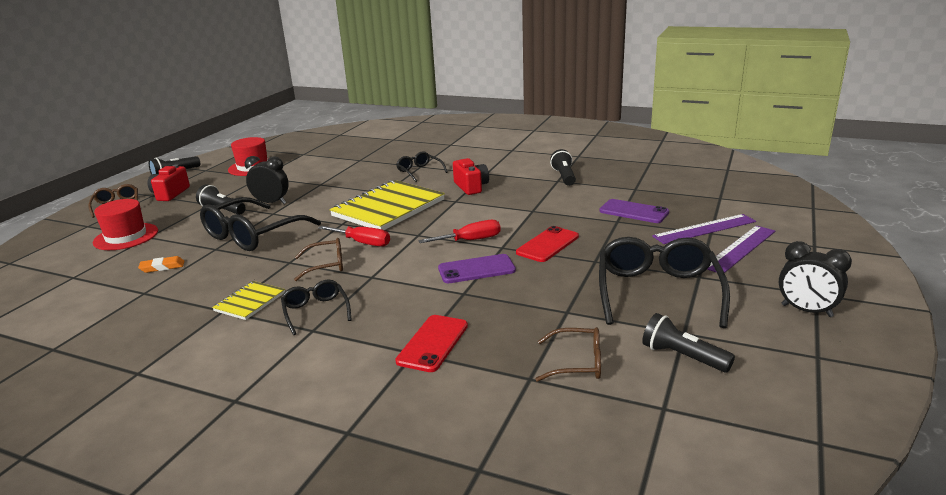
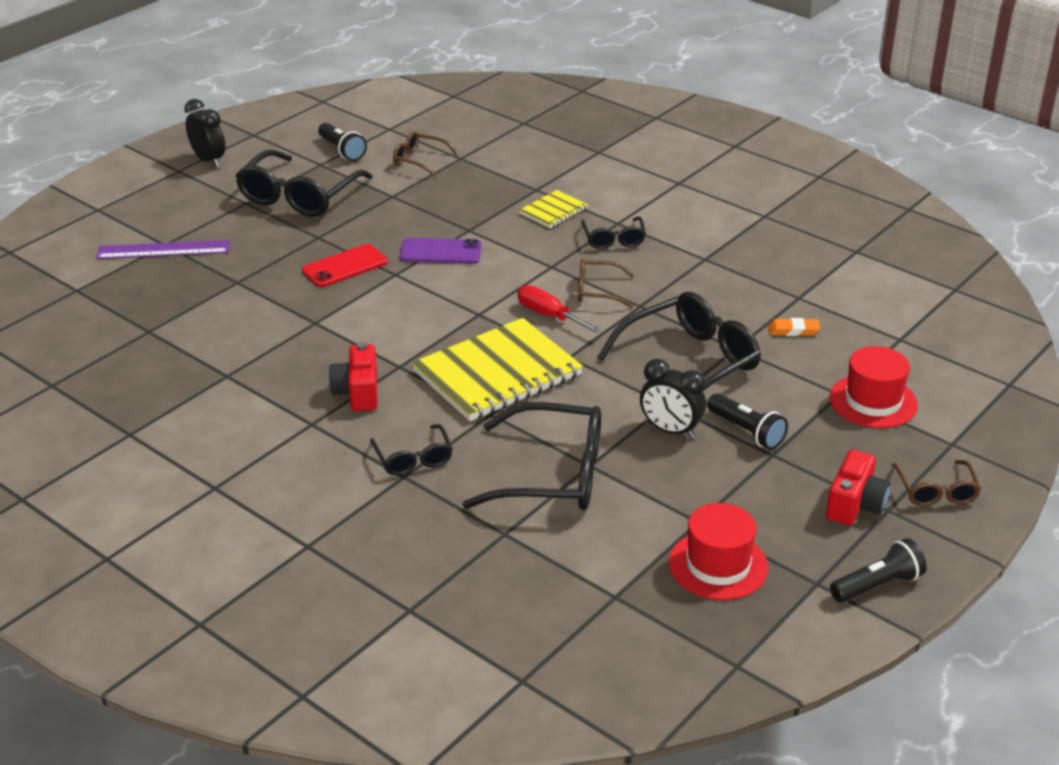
camera: 165 degrees left, 10 degrees up
(250, 302) = (679, 262): yellow notebook -> yellow notebook (553, 211)
(340, 178) = (552, 475): none -> black glasses
(432, 343) = (518, 193): red phone -> none
(470, 240) = (423, 291): red screwdriver -> none
(564, 177) = (209, 382): black flashlight -> none
(633, 212) = (202, 291): purple phone -> none
(740, 249) = (168, 220): purple ruler -> none

